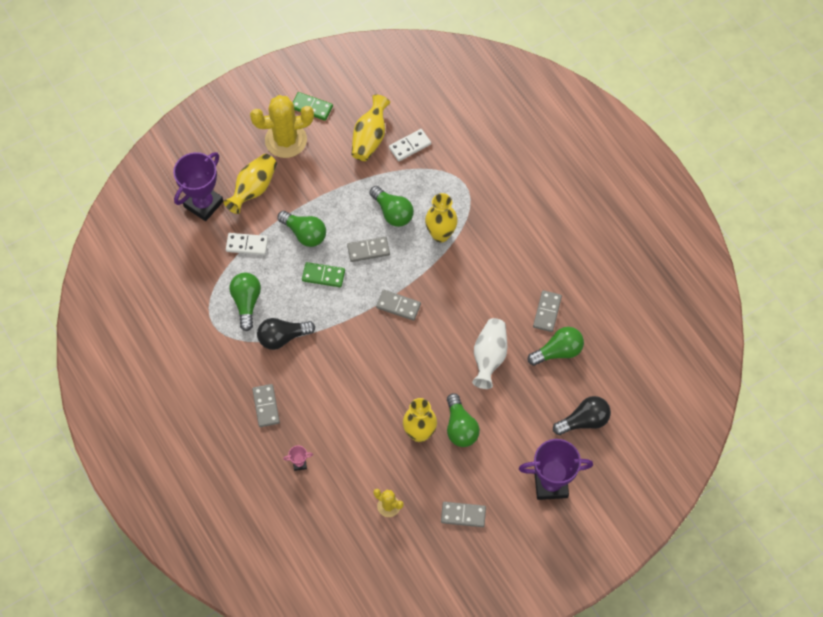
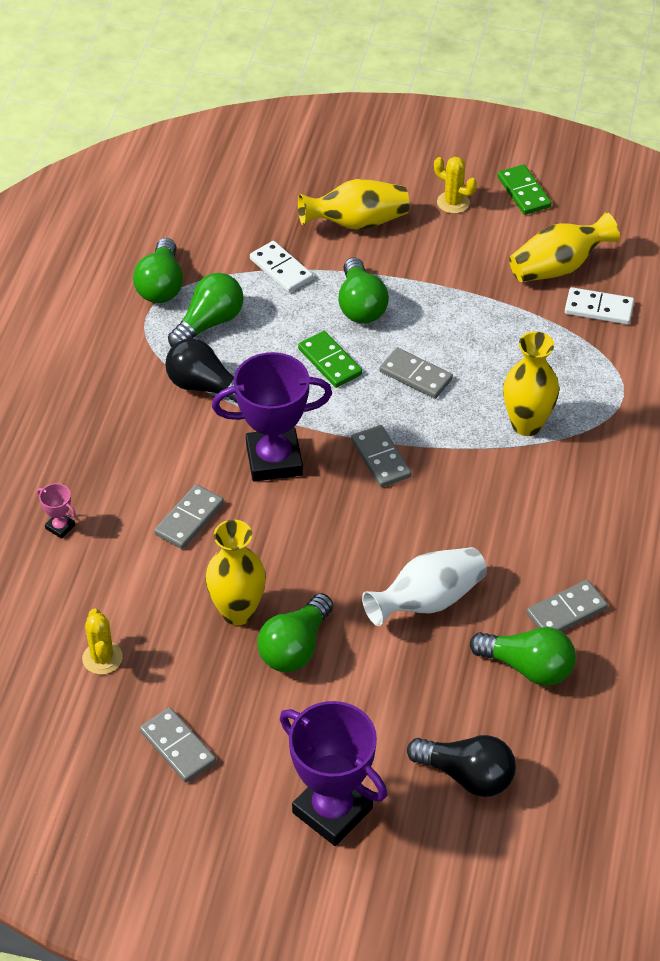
camera: 45 degrees right, 15 degrees down
(203, 204) = (283, 198): purple trophy -> purple trophy (274, 460)
(266, 406) = (99, 439): grey domino -> grey domino (189, 519)
(286, 140) = (453, 202): yellow cactus -> yellow cactus, size x0.49
(393, 212) = (493, 359): green light bulb -> green light bulb (161, 285)

